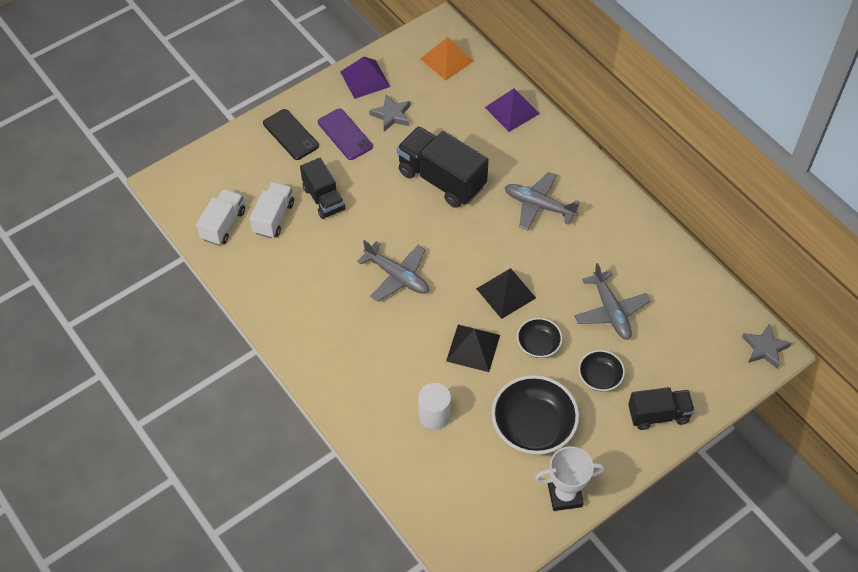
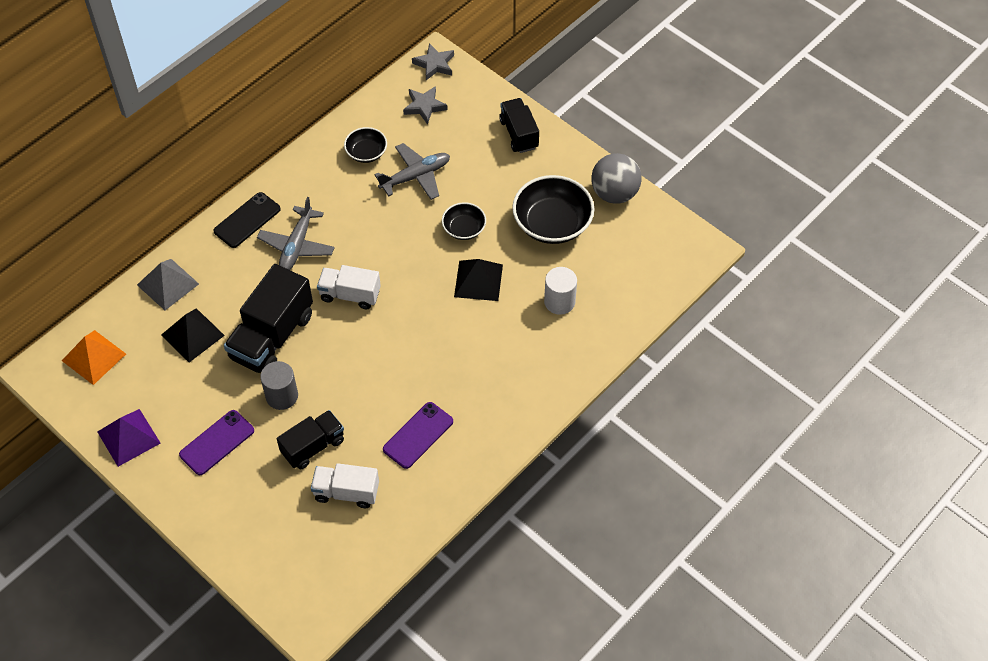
camera: 100 degrees left, 0 degrees up
(223, 225) = (363, 543): white truck -> white truck (350, 295)
(290, 135) = (222, 500): black phone -> black phone (247, 220)
(314, 276) = (418, 435): none -> purple phone
(379, 181) = (282, 396): none -> grey cylinder
(391, 115) = (184, 399): grey star -> grey star (424, 106)
(397, 276) = (405, 358): grey plane -> none
(506, 293) = (410, 261): black pyramid -> black pyramid (192, 335)
(512, 110) = (167, 284): purple pyramid -> grey pyramid
(565, 495) = (614, 193): white trophy -> grey ball
(599, 377) = (489, 179): black bowl -> black bowl (366, 153)

